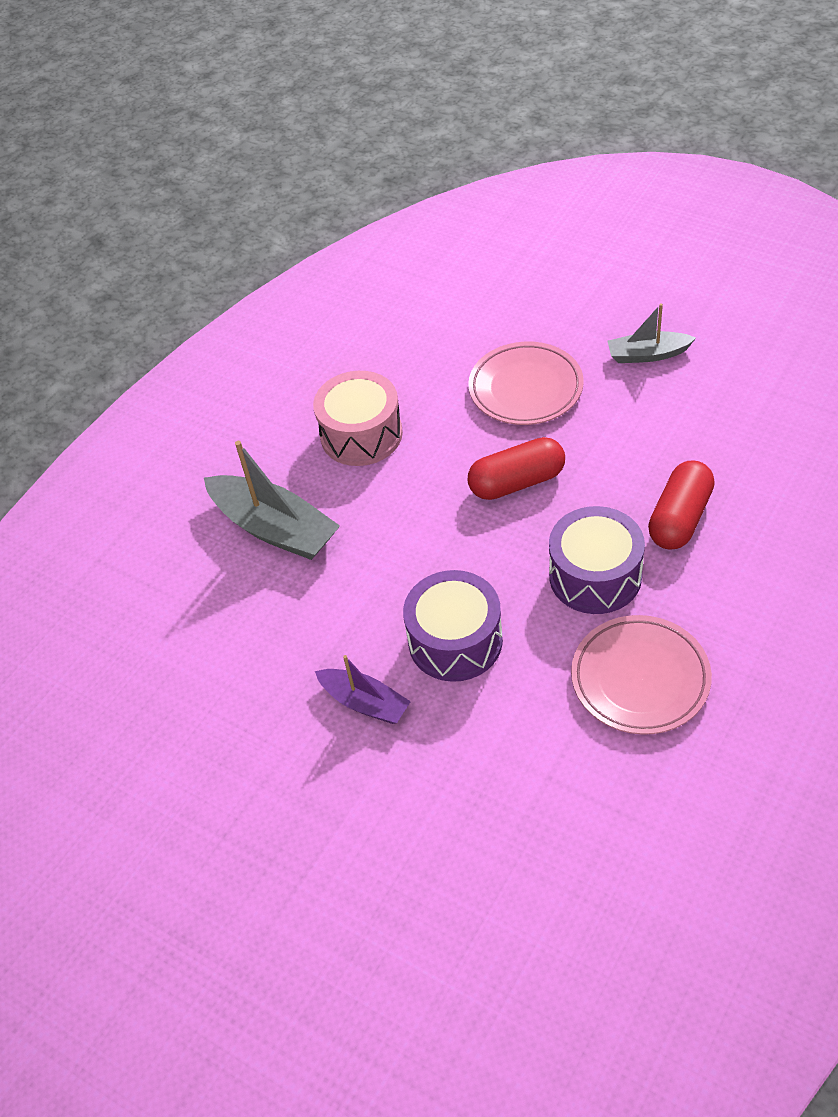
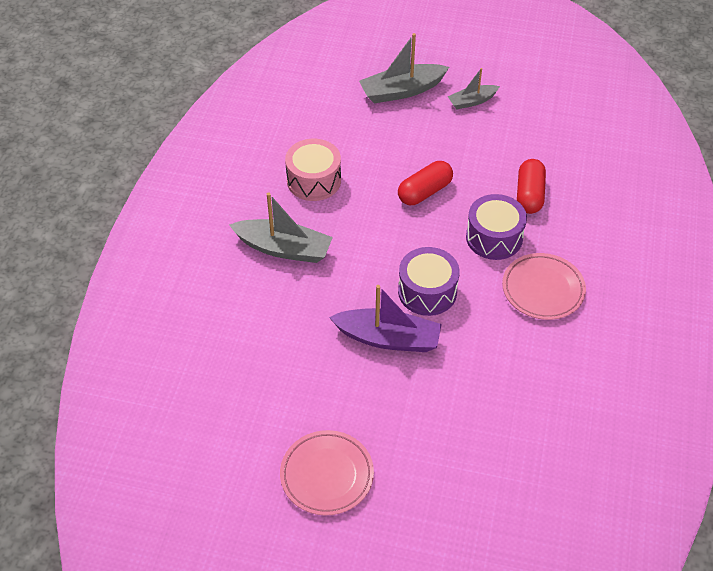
camera: 25 degrees left, 0 degrees up
(365, 703) = (388, 338): purple boat -> purple boat, size x1.69
(525, 388) = (406, 134): pink plate -> pink plate (327, 475)
(547, 322) = (402, 91): none -> grey boat

